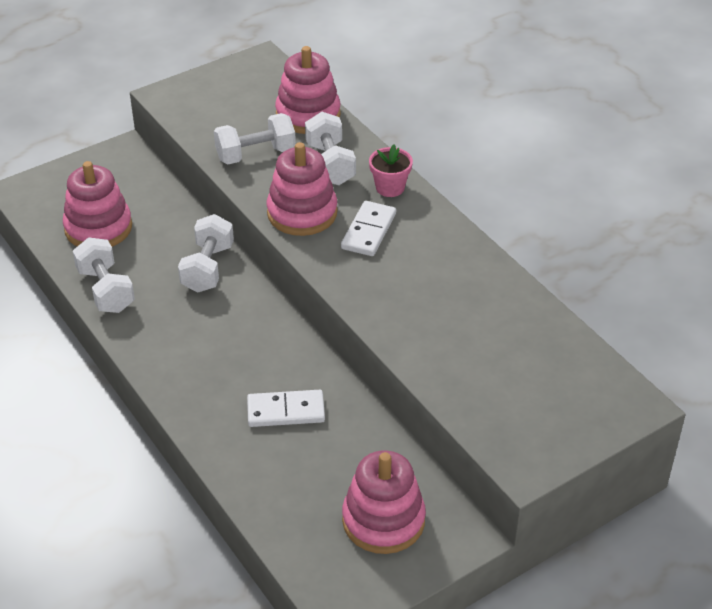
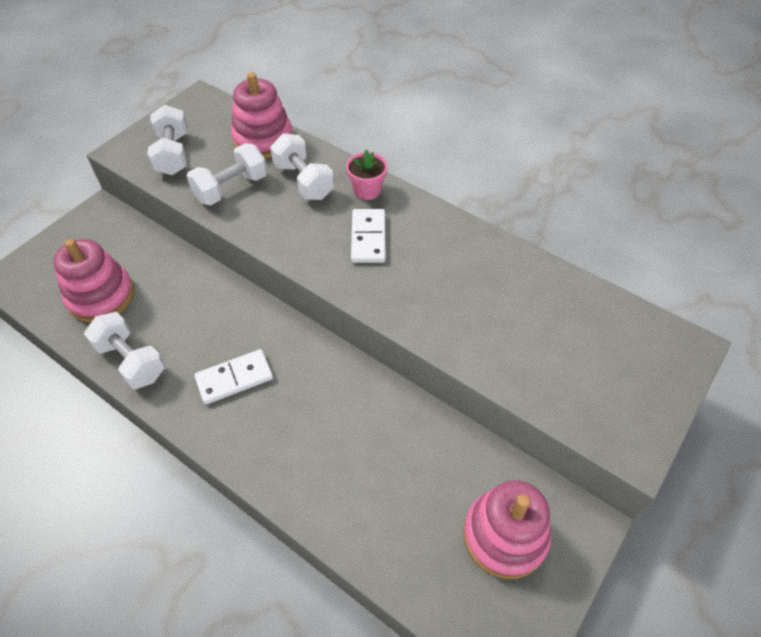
camera: 20 degrees left, 10 degrees up
(208, 268) = (223, 309): white dumbbell -> white dumbbell (173, 154)
(286, 411) = (359, 441): white domino -> white domino (234, 378)
(302, 213) = (299, 236): pink stacking toy -> none

